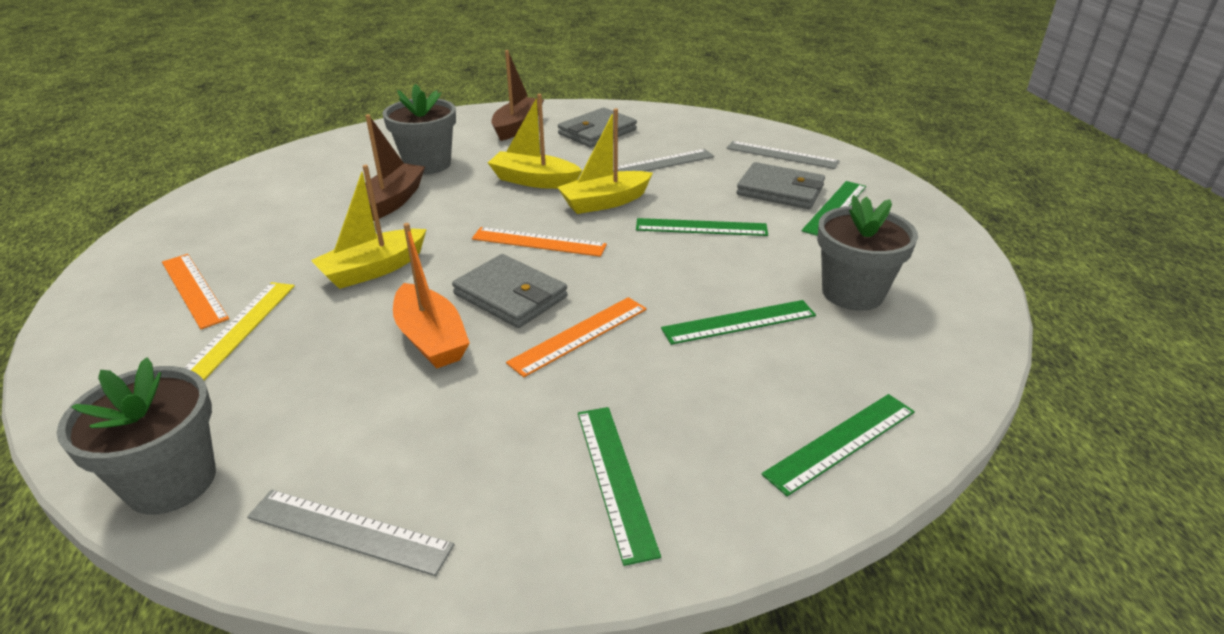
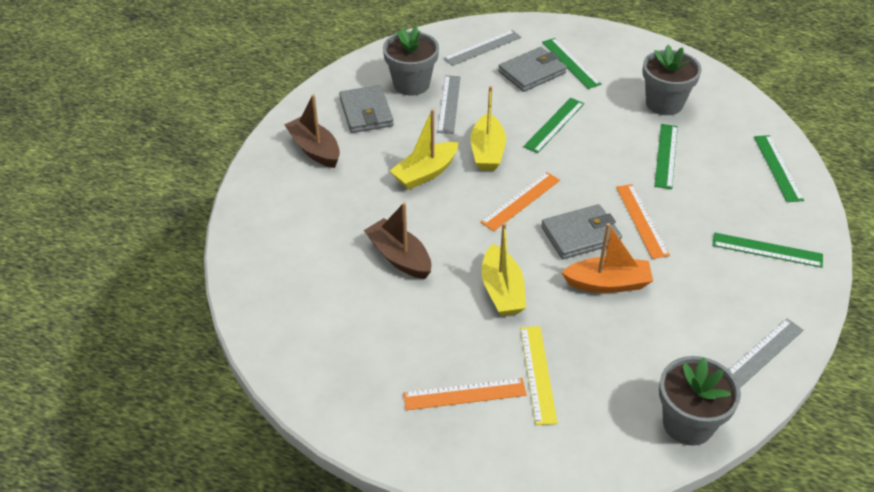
camera: 60 degrees left, 10 degrees up
(240, 328) = (537, 374): yellow ruler -> yellow ruler turned 45 degrees clockwise
(427, 164) = (345, 220): grey flower pot -> grey flower pot (411, 84)

